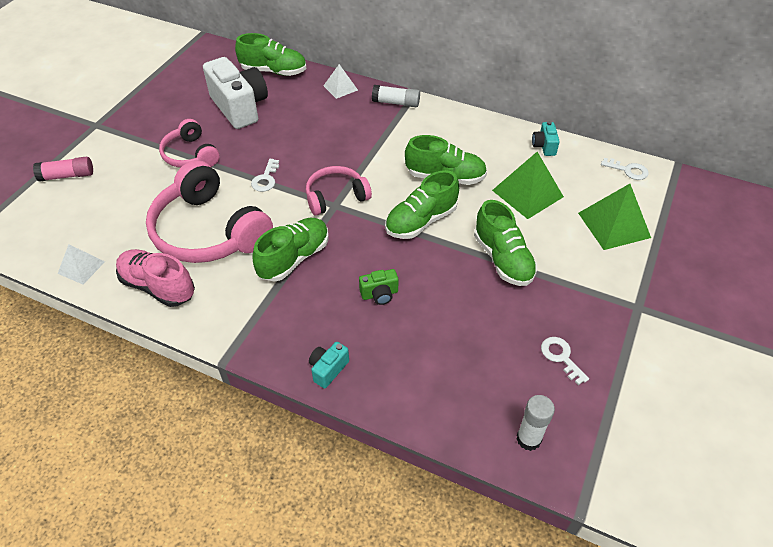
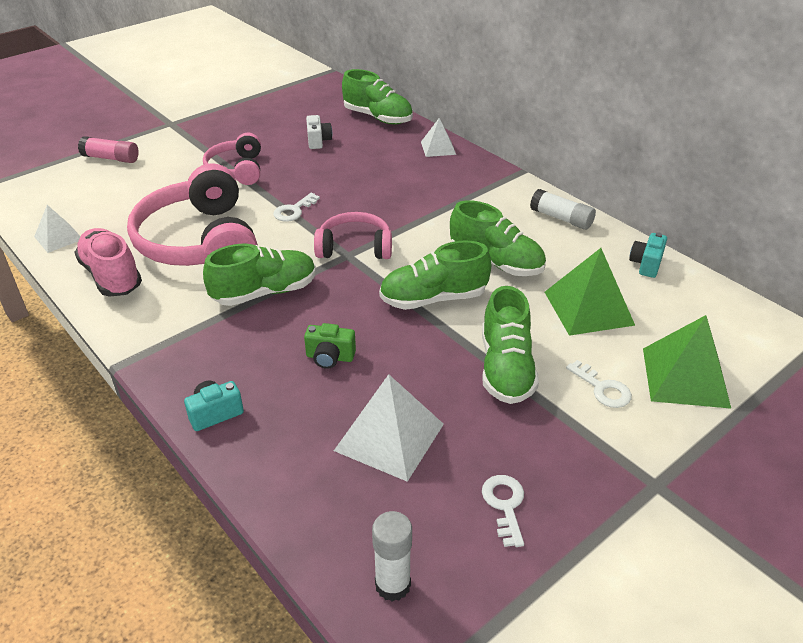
camera: 25 degrees right, 10 degrees down
(240, 107) = (318, 141): white camera -> white camera, size x0.45
(396, 103) = (490, 176): white glue stick -> white glue stick (561, 218)
(460, 339) = (389, 437): none -> white pyramid
(628, 170) = (748, 321): white key -> white key (602, 388)

